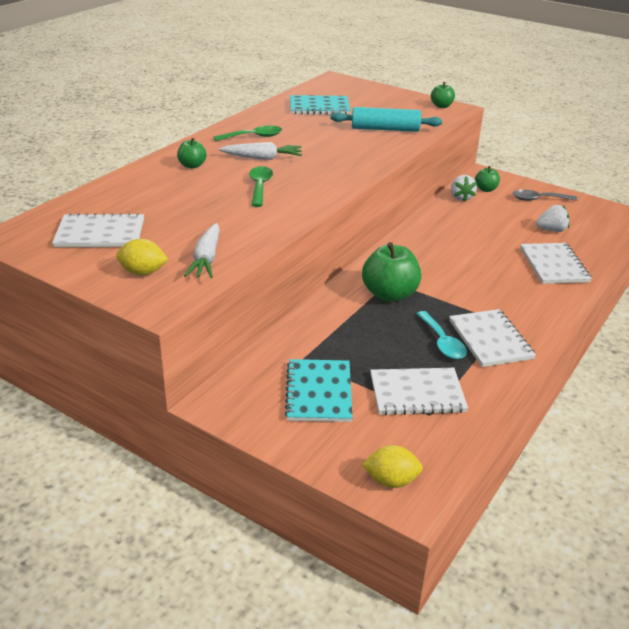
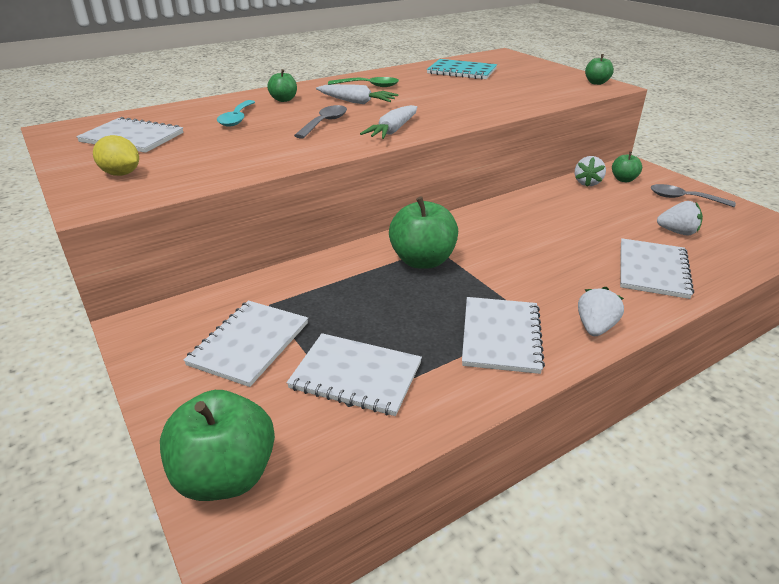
camera: 25 degrees right, 0 degrees up
(206, 259) = (193, 173): white carrot -> white carrot (393, 130)
(260, 186) = (324, 123): green spoon -> grey spoon
(319, 392) = (249, 344): turquoise notebook -> white notebook
(385, 129) = (511, 94): turquoise rolling pin -> none
(391, 481) = (225, 475): yellow lemon -> green apple
(442, 342) = (438, 324): turquoise spoon -> turquoise spoon (237, 118)
(545, 318) = (595, 327): none -> white strawberry

